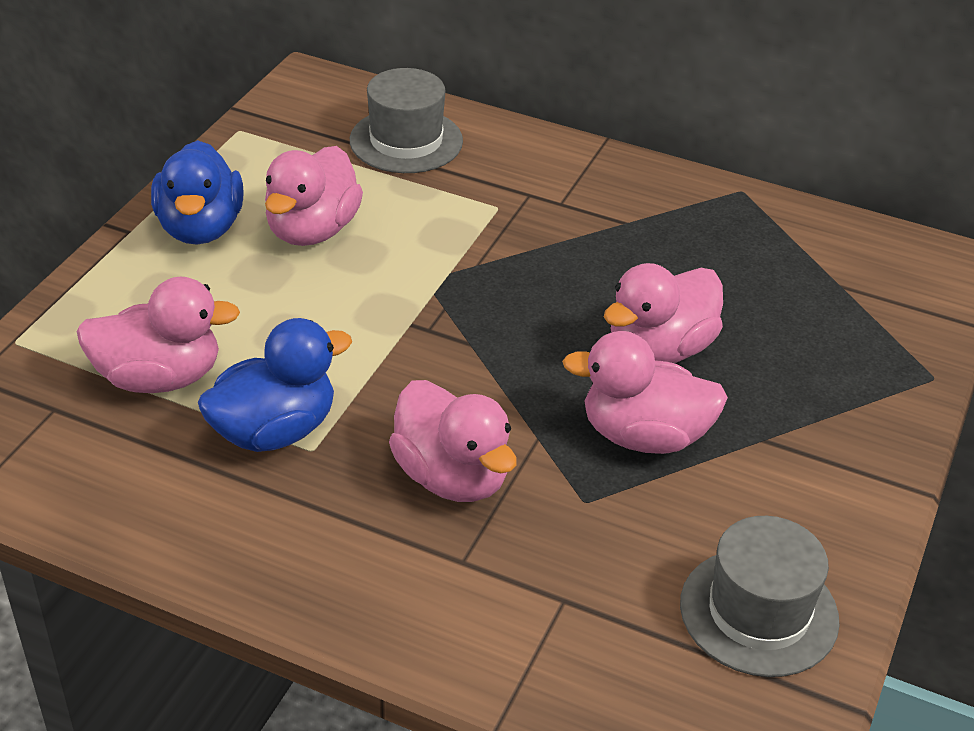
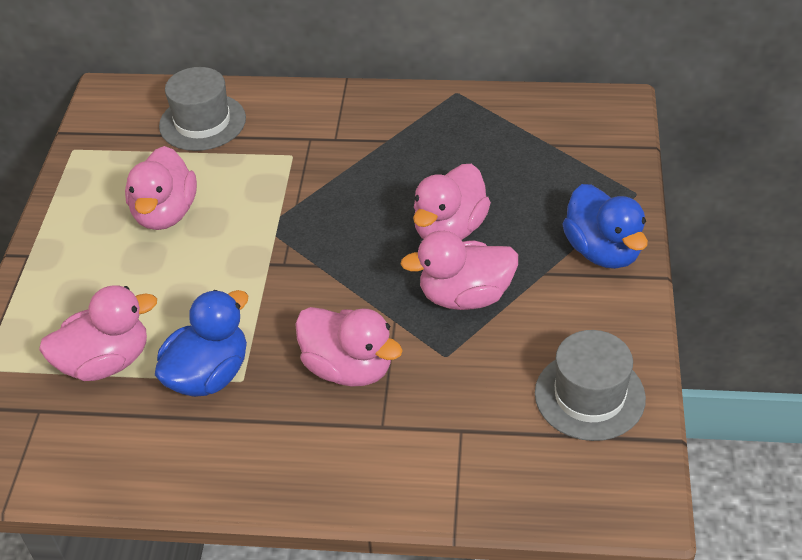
camera: 15 degrees left, 5 degrees up
(200, 228) = (81, 236): blue duck -> blue duck (603, 251)

